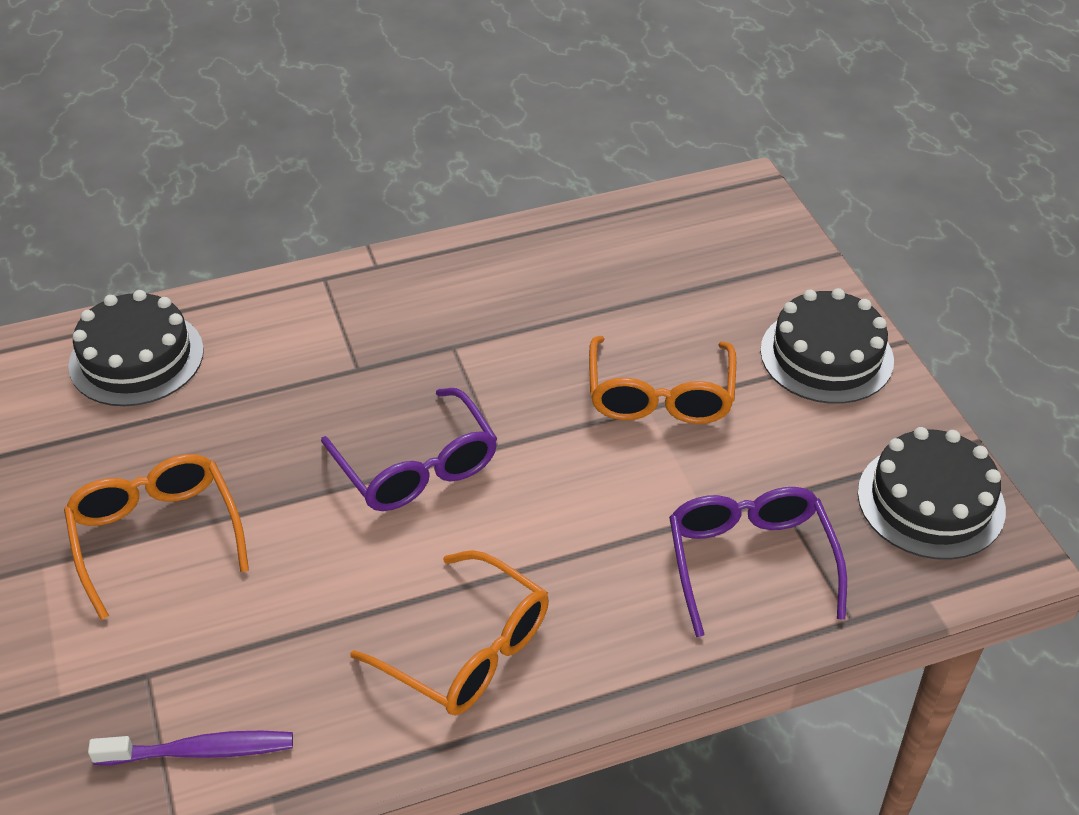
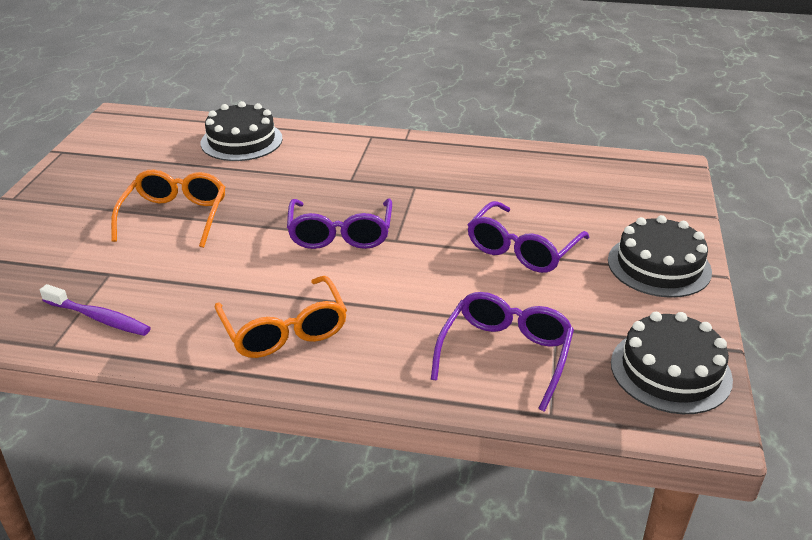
camera: 30 degrees right, 10 degrees down
(660, 395) = (522, 249): orange glasses -> purple glasses

